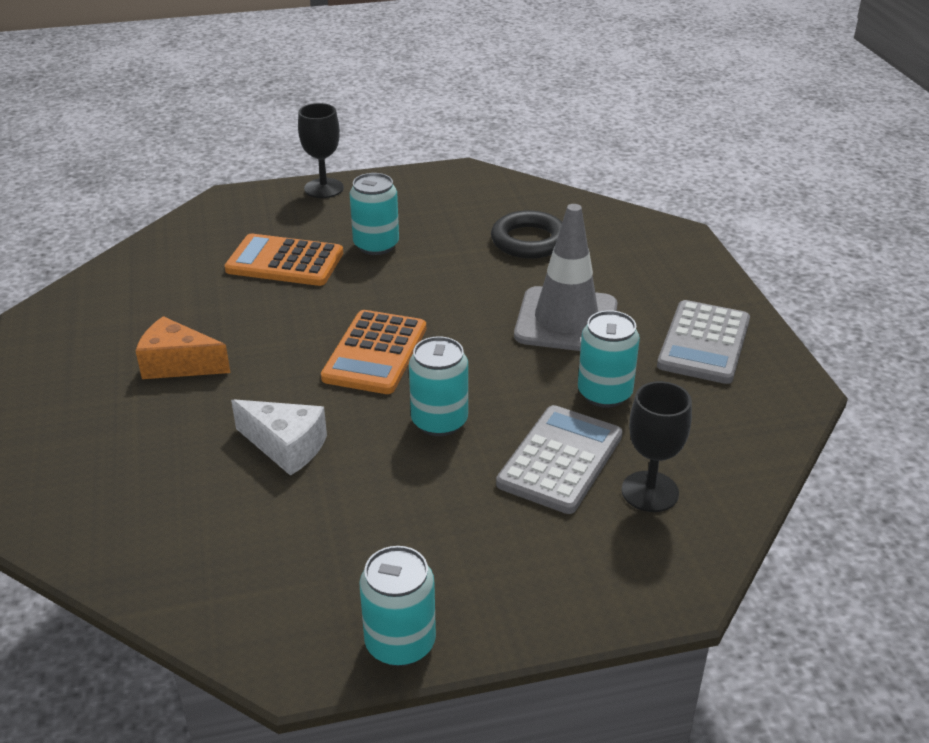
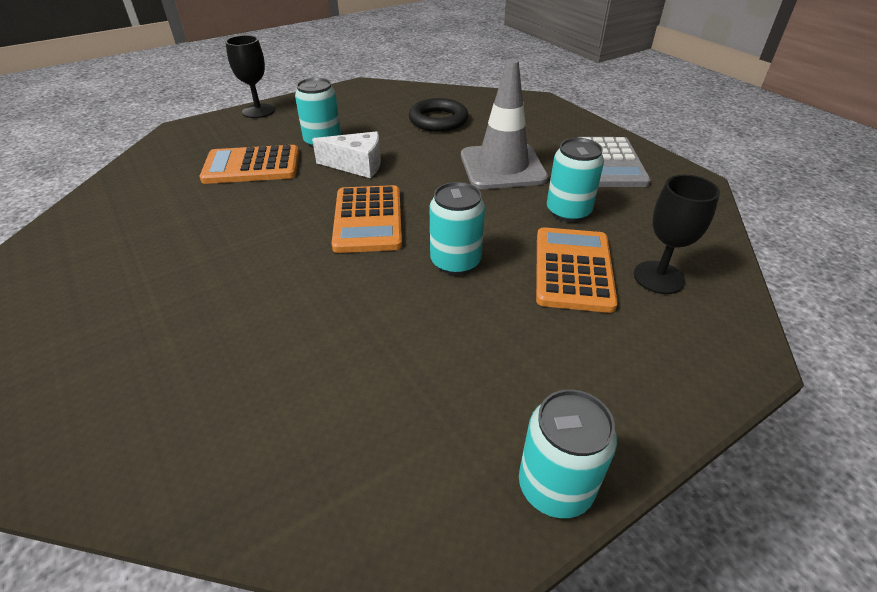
camera: 20 degrees left, 5 degrees up
(178, 364) = (189, 266): orange cheese -> none
(286, 446) = (331, 316): white cheese -> white cheese (357, 165)
(560, 460) = (573, 269): grey calculator -> orange calculator

